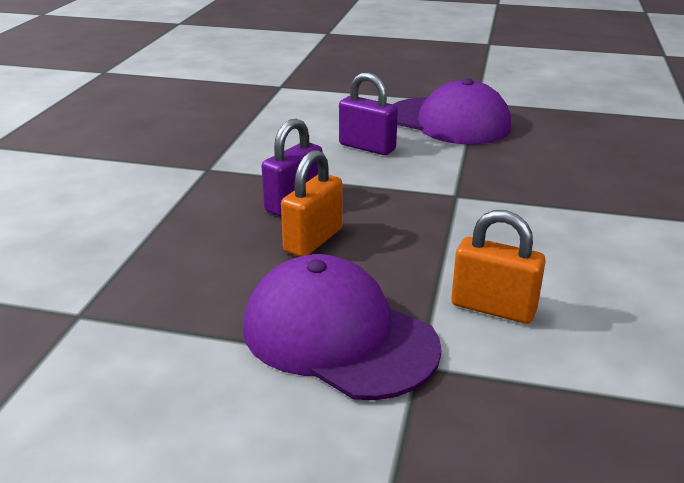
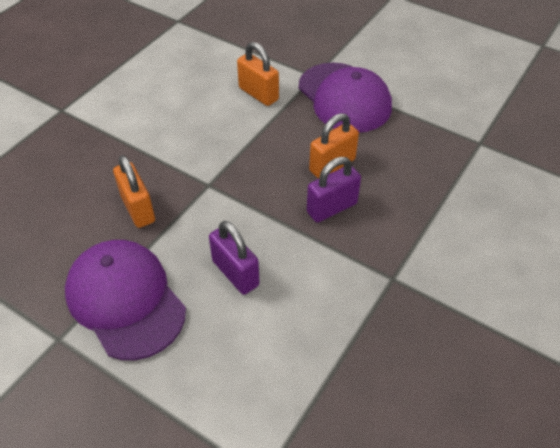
camera: 160 degrees left, 20 degrees up
(509, 165) = (138, 209): none -> orange padlock

